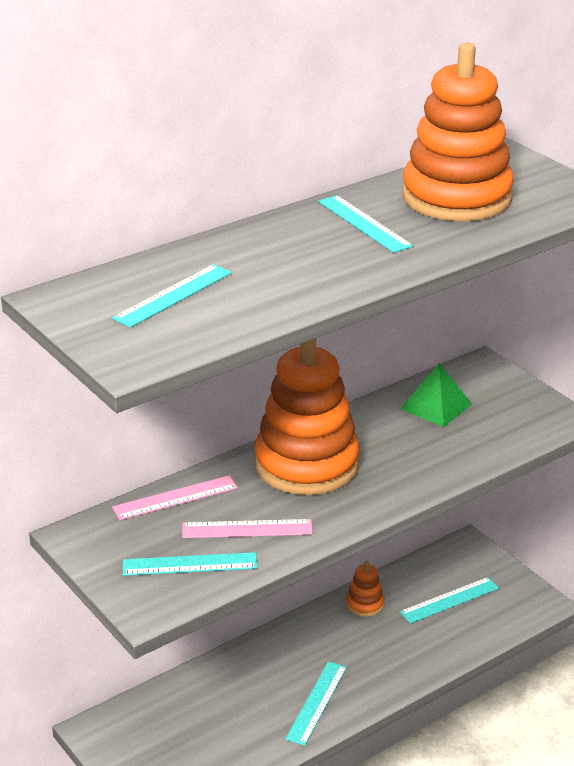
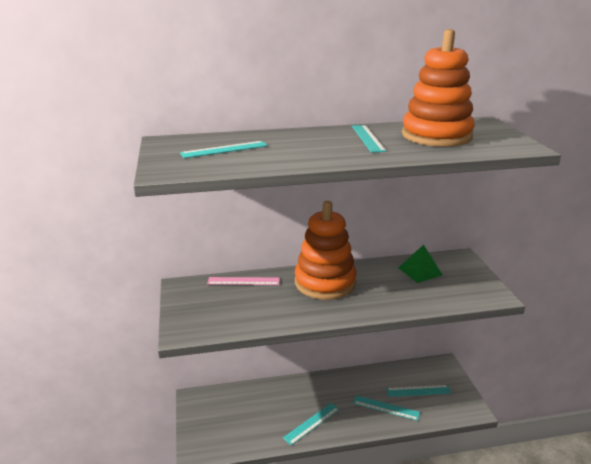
camera: 25 degrees right, 5 degrees down
(190, 564) = (222, 316): turquoise ruler -> turquoise ruler (386, 408)
(247, 529) = (267, 306): pink ruler -> none
(365, 604) = (369, 378): orange stacking toy -> none

